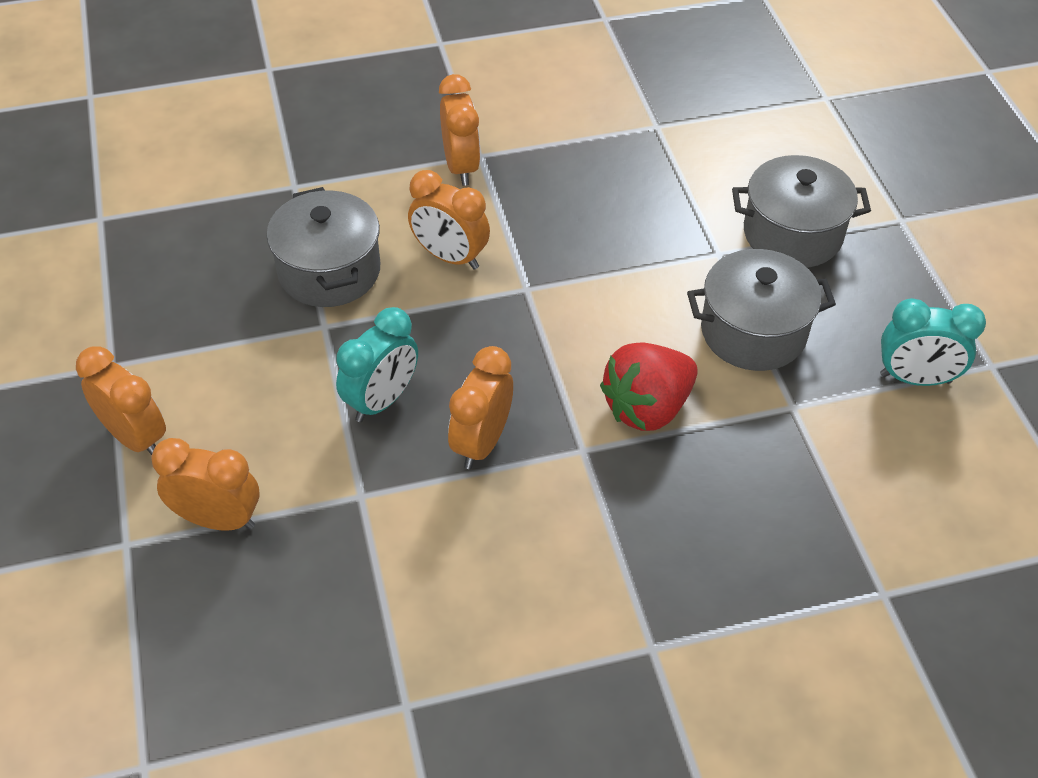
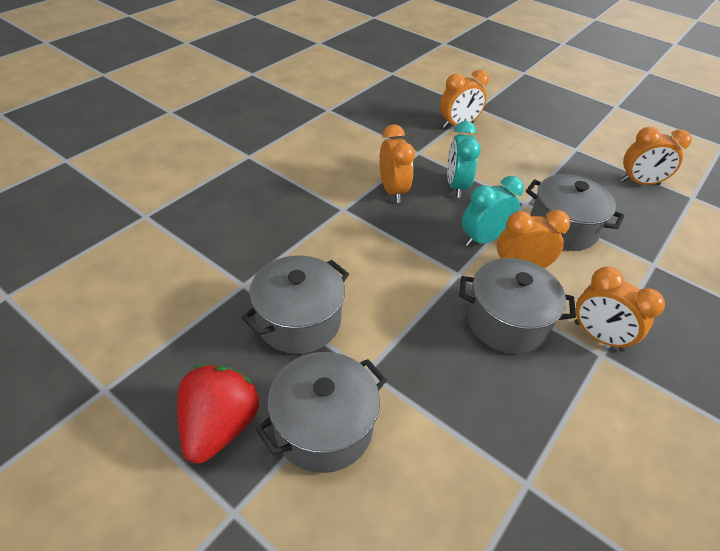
camera: 140 degrees right, 5 degrees down
(135, 437) = (525, 133): orange clock -> orange clock (639, 183)
(533, 221) = (506, 321): none -> grey pot
(647, 408) = (328, 243): red strawberry -> red strawberry (219, 425)
(915, 379) = (165, 346): turquoise clock -> turquoise clock (483, 239)

